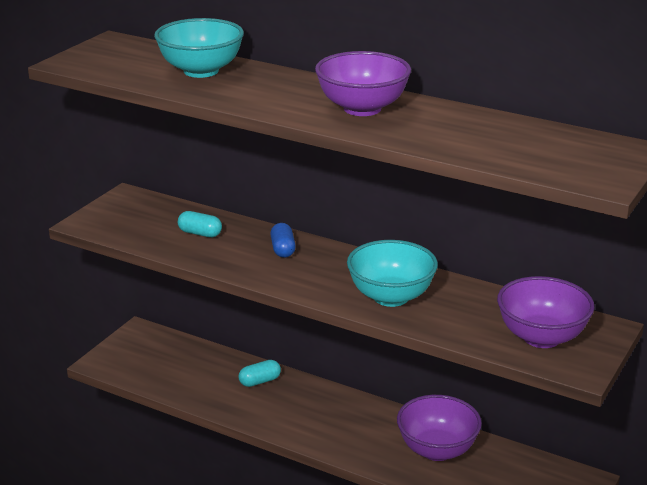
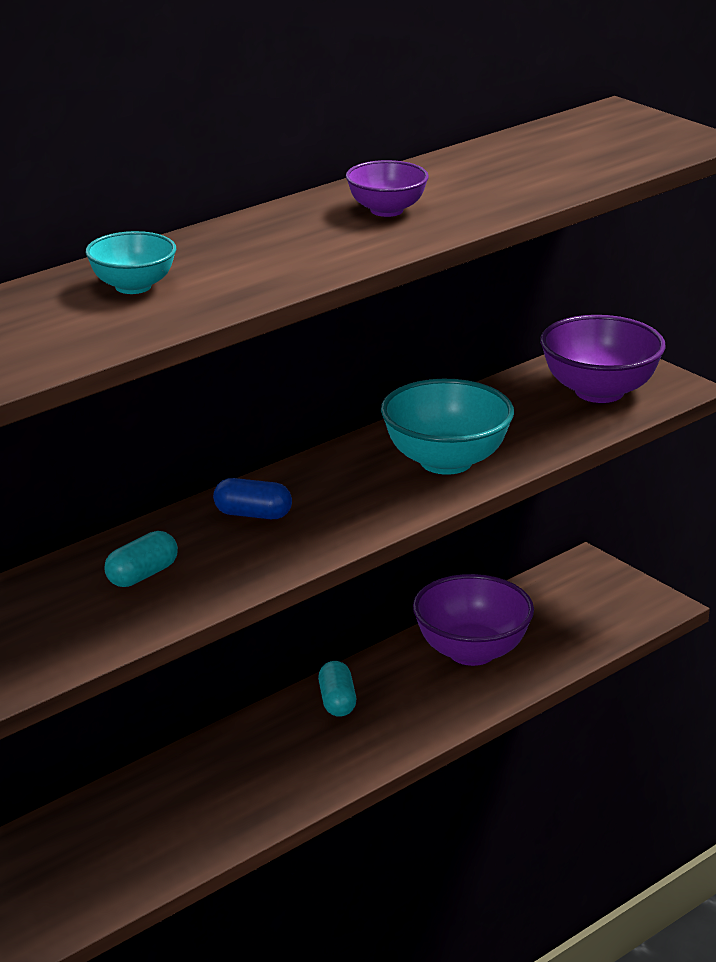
camera: 70 degrees left, 0 degrees up
(201, 71) = (133, 286): turquoise bowl -> turquoise bowl, size x0.58
(260, 381) = (213, 768): turquoise capsule -> turquoise capsule (337, 702)
(362, 108) = (386, 210): purple bowl -> purple bowl, size x0.58

